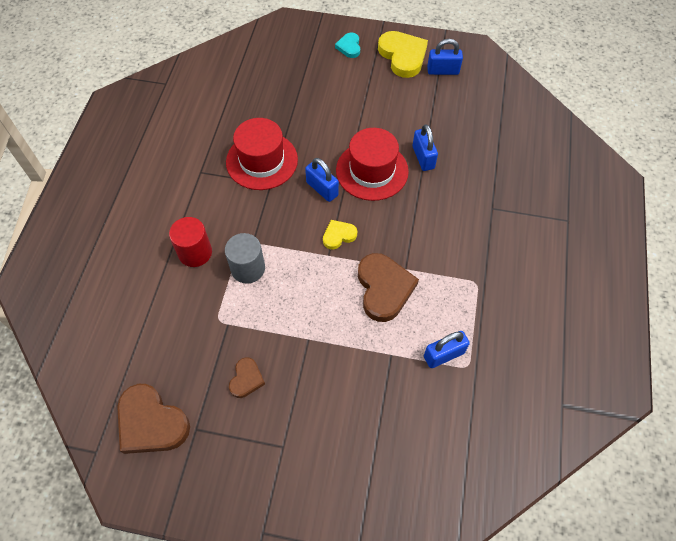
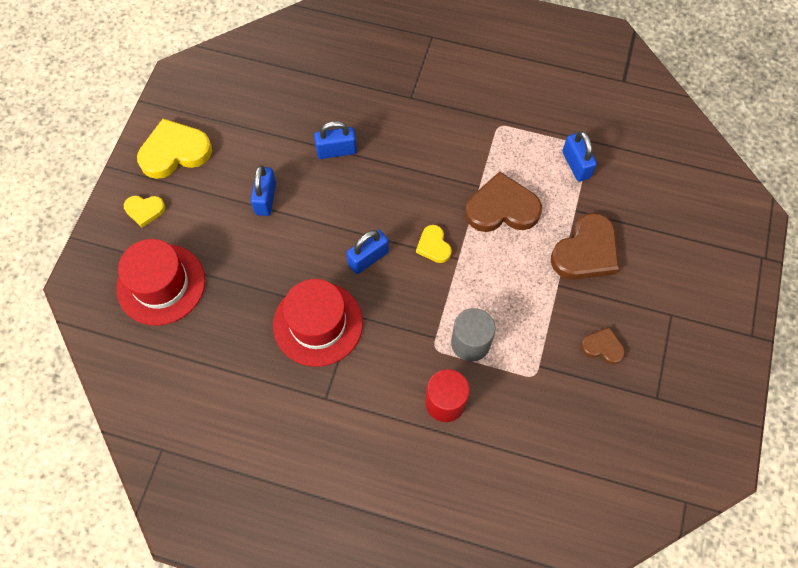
camera: 85 degrees left, 5 degrees up
(151, 422) = (652, 444): brown heart -> brown heart (586, 252)
(349, 47) = (145, 210): turquoise heart -> yellow heart
(372, 171) = (348, 204): red hat -> red hat (161, 284)
(443, 71) = (208, 113): blue padlock -> blue padlock (265, 198)

